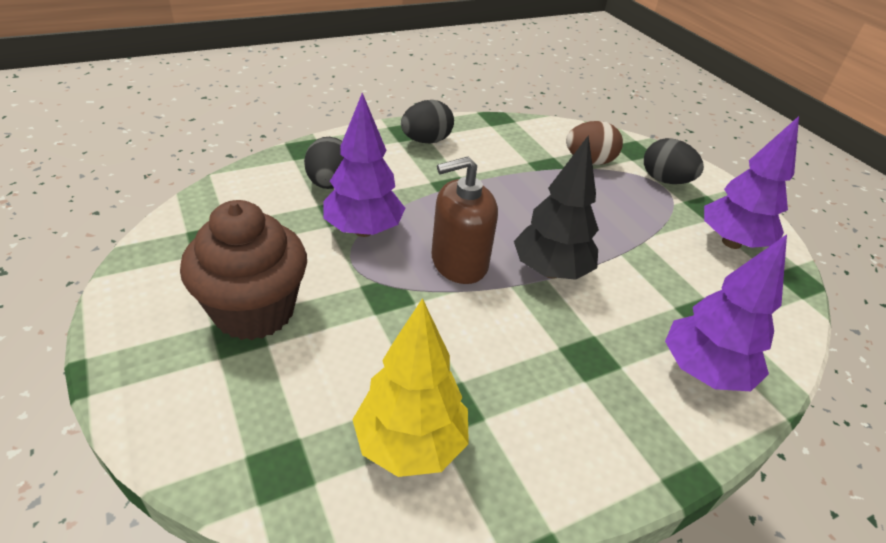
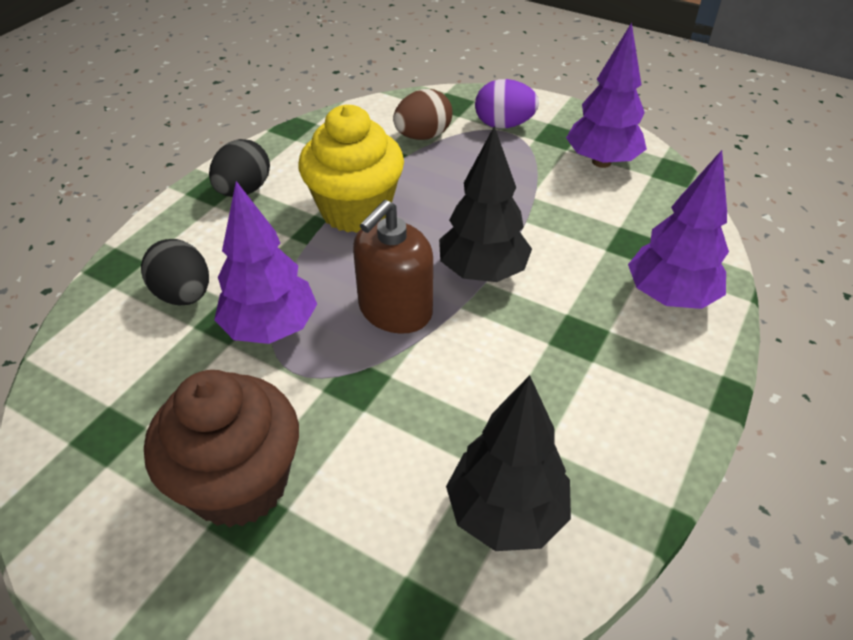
camera: 30 degrees left, 5 degrees up
(410, 444) = (506, 513): yellow tree -> black tree
(491, 186) = (355, 210): none -> yellow cupcake
(665, 180) = (504, 125): black egg -> purple egg

